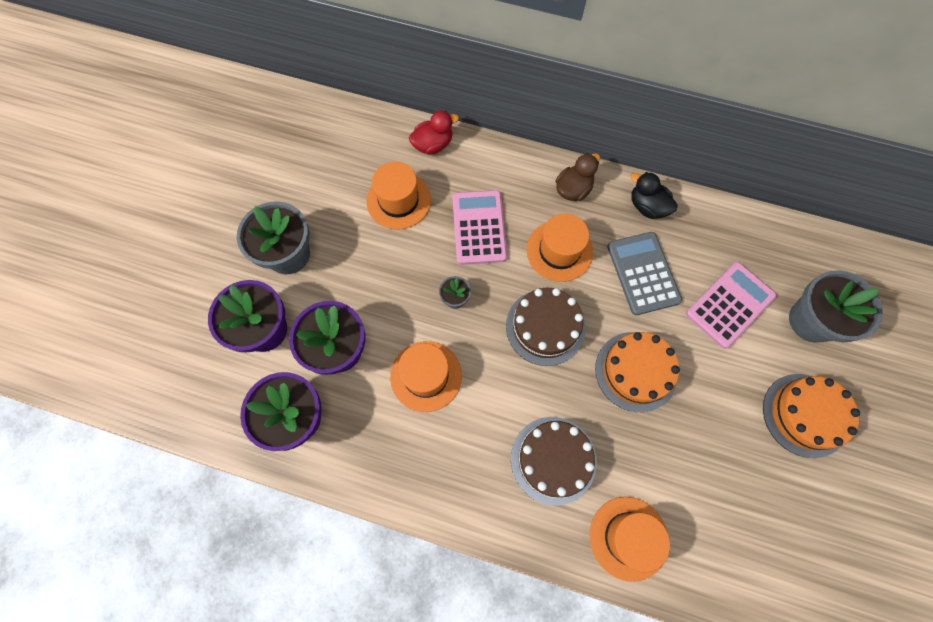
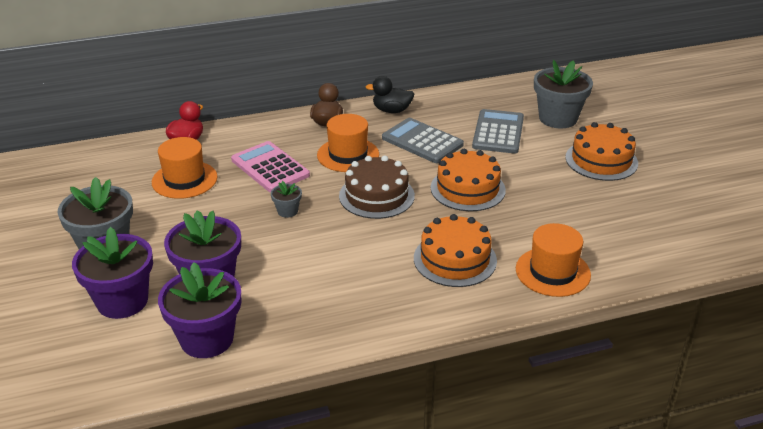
camera: 35 degrees left, 35 degrees down
(426, 376) = (304, 262): orange hat -> none
(553, 460) = (455, 259): brown cake -> orange cake
(729, 305) = (498, 132): pink calculator -> grey calculator

